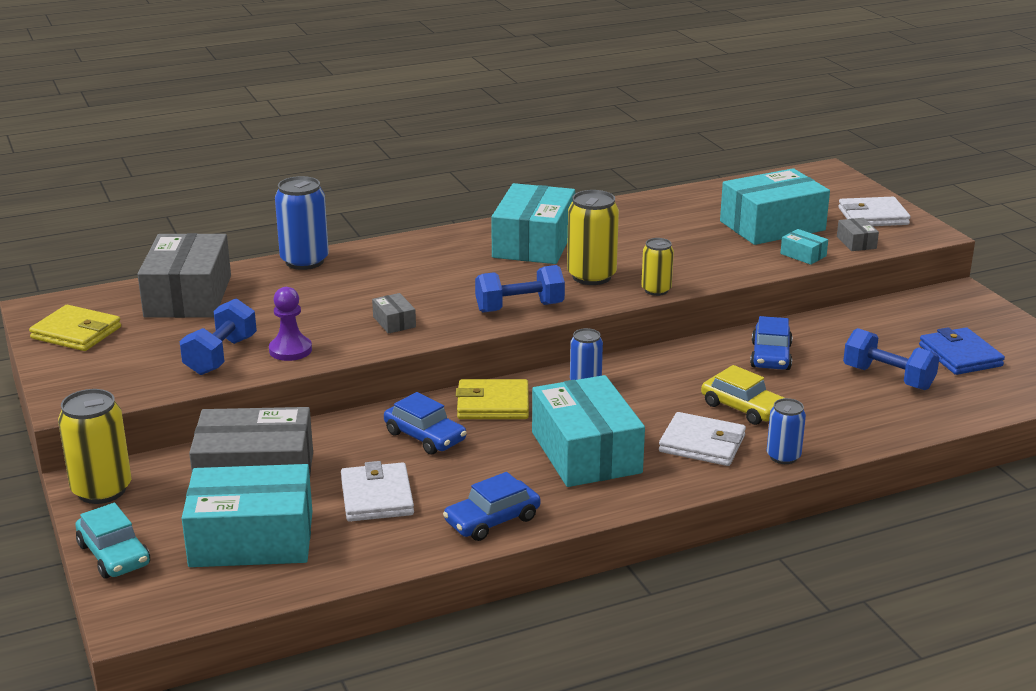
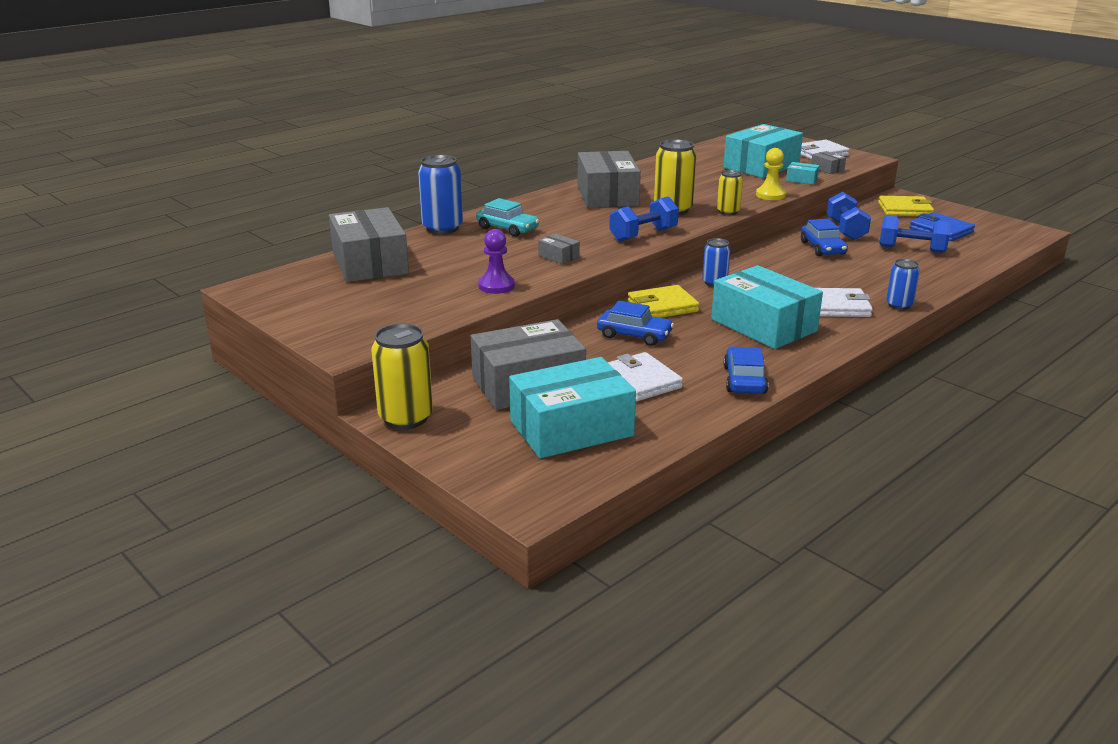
camera: 20 degrees left, 0 degrees up
(76, 333) = (297, 301): yellow wallet -> yellow wallet (905, 210)
(114, 555) = (465, 462): turquoise car -> turquoise car (507, 228)
(221, 356) = (442, 298): blue dumbbell -> blue dumbbell (845, 230)
(492, 520) = (744, 380): blue car -> blue car turned 150 degrees clockwise
(533, 243) = (607, 195): turquoise box -> grey box
(736, 273) = (770, 195): none -> yellow pawn
(743, 408) = (839, 281): yellow car -> none

